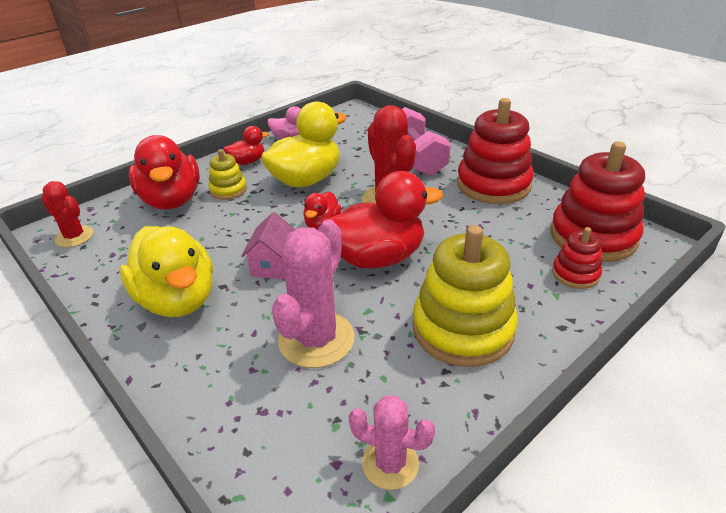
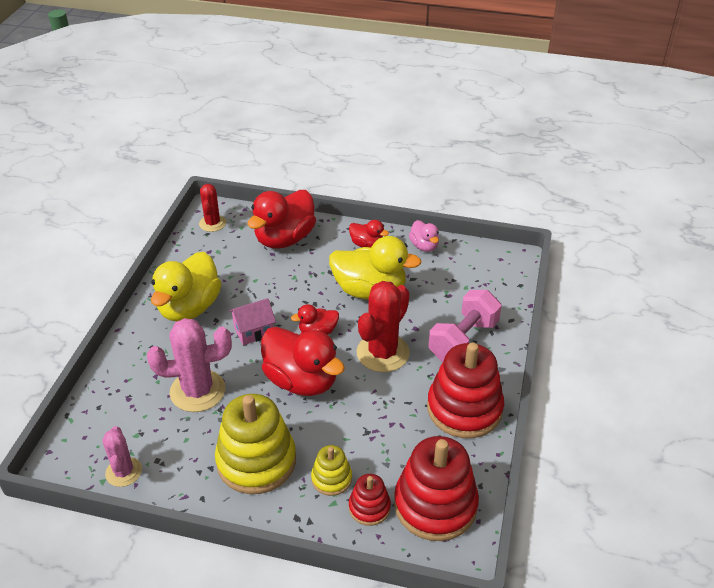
camera: 55 degrees right, 5 degrees up
(228, 190) = (320, 258): yellow stacking toy -> yellow stacking toy (331, 478)

